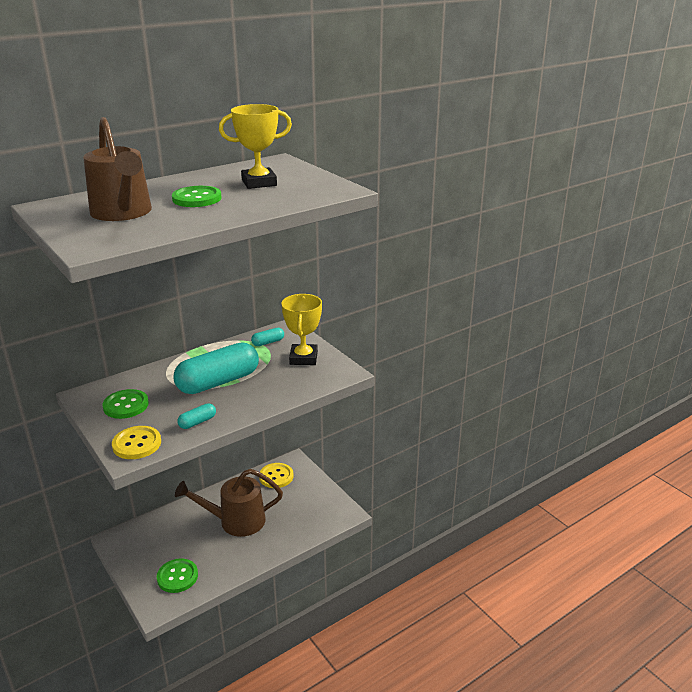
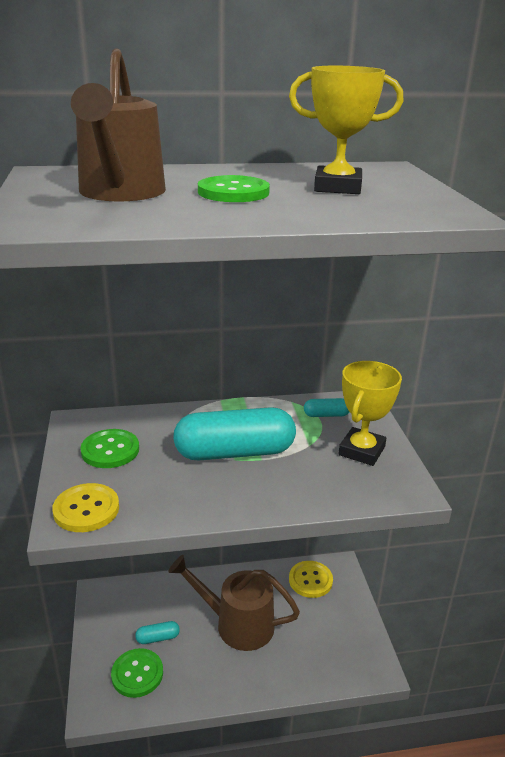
camera: 25 degrees right, 0 degrees up
(197, 422) = (175, 503): turquoise capsule -> turquoise capsule (158, 638)

